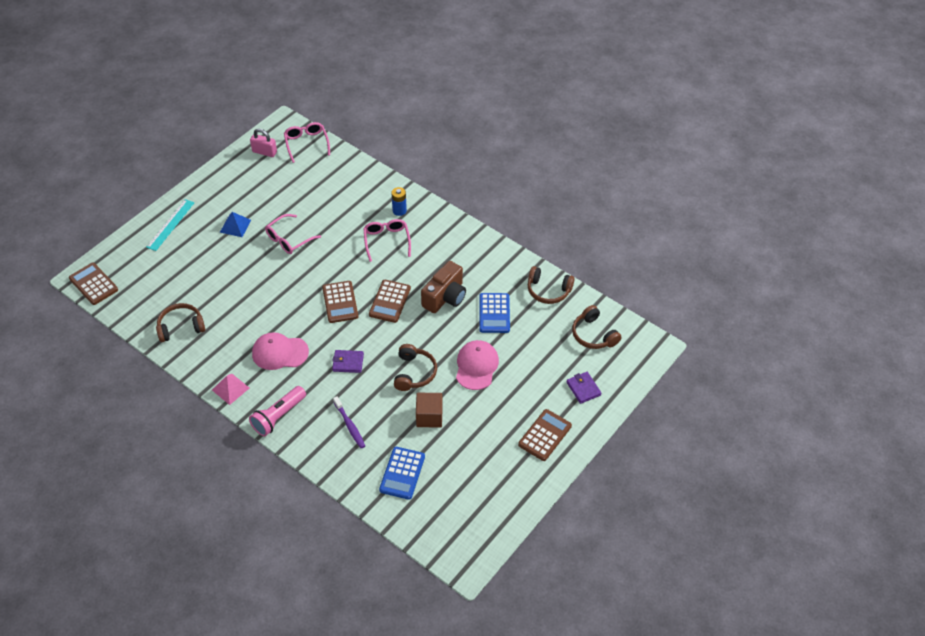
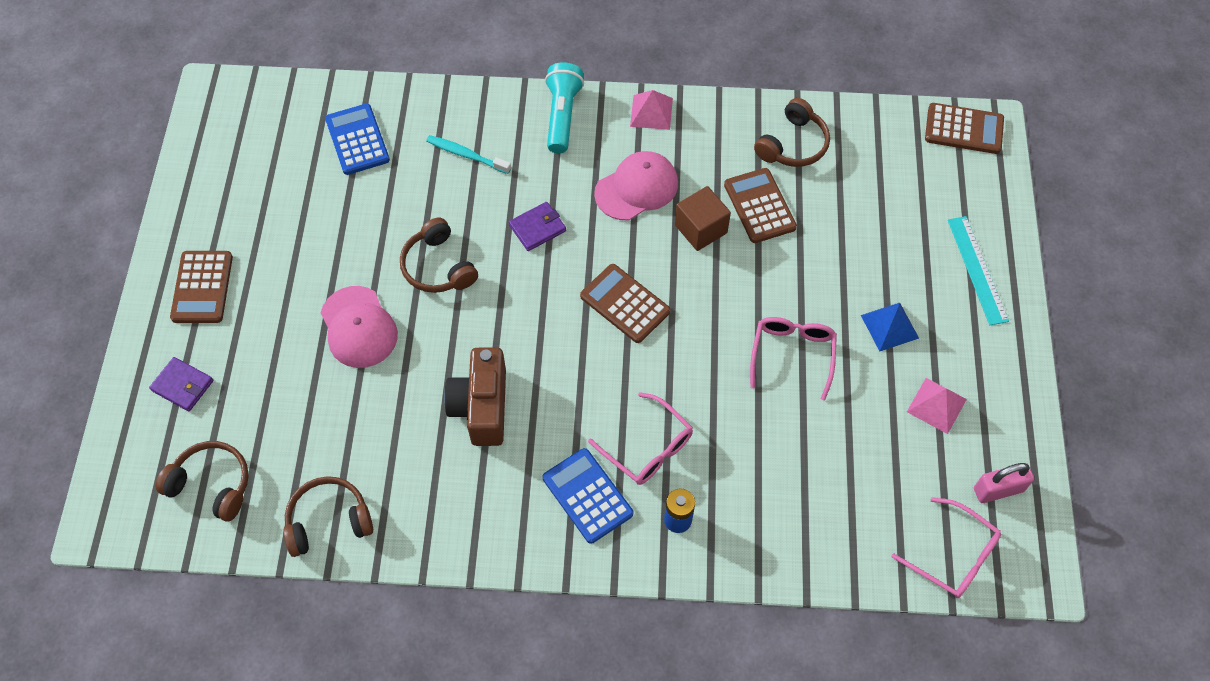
camera: 145 degrees right, 10 degrees up
(252, 189) = (936, 405): none -> pink pyramid
(278, 416) = (562, 115): pink flashlight -> turquoise flashlight
(350, 425) = (466, 155): purple toothbrush -> turquoise toothbrush
(390, 301) = (556, 349): brown calculator -> brown calculator (759, 206)
(429, 417) = (374, 222): brown cube -> brown cube (701, 229)
(494, 313) = (388, 426): blue calculator -> blue calculator (587, 496)

